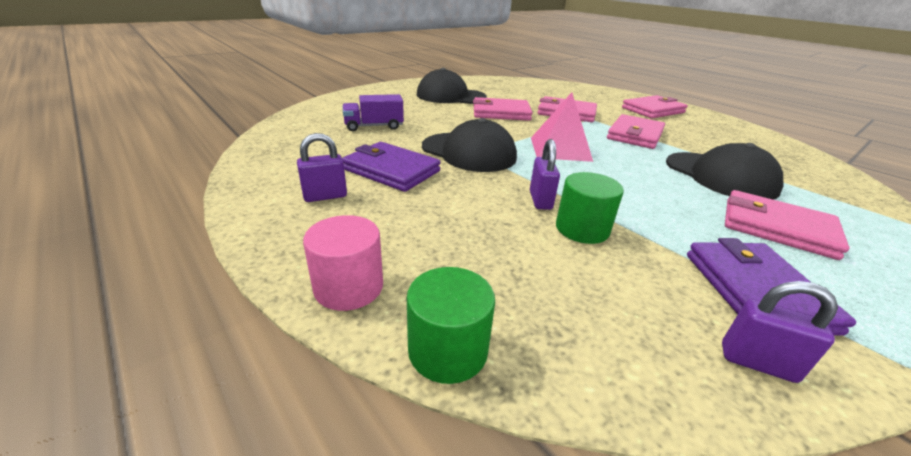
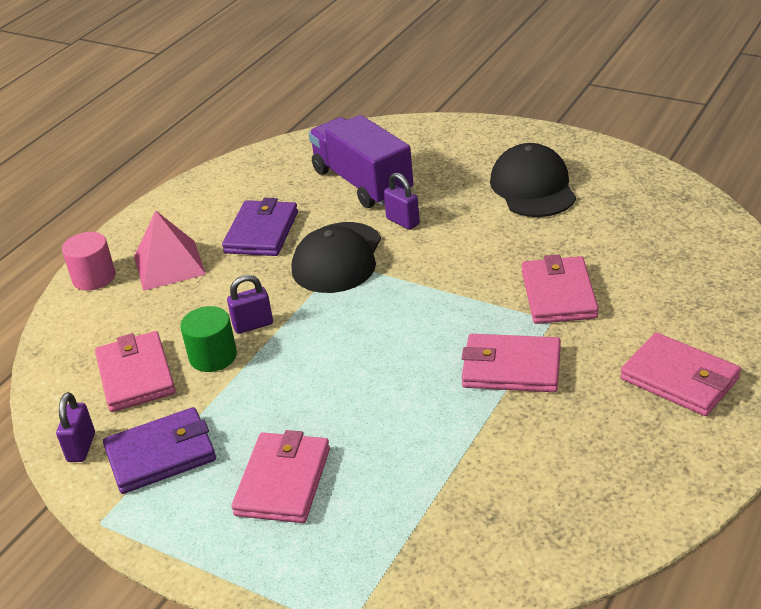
camera: 75 degrees right, 5 degrees up
(325, 196) = (196, 223): purple padlock -> purple padlock (402, 221)
(374, 126) = (362, 182): purple truck -> purple truck, size x1.79
(448, 350) = (55, 328): green cylinder -> none
(501, 113) = (497, 243): pink wallet -> pink wallet (135, 375)
(560, 149) = (399, 314): pink pyramid -> pink pyramid (169, 265)
(720, 176) = (406, 447): black cap -> none

